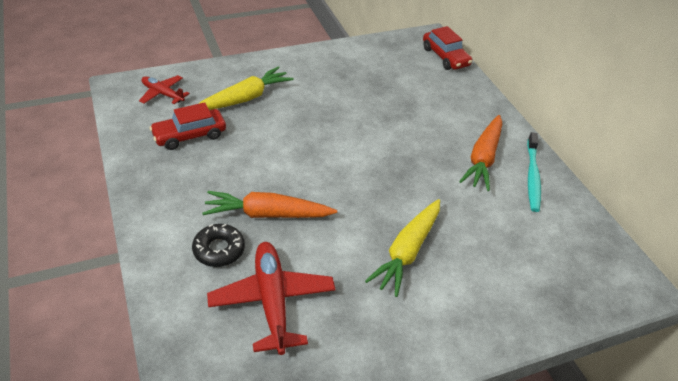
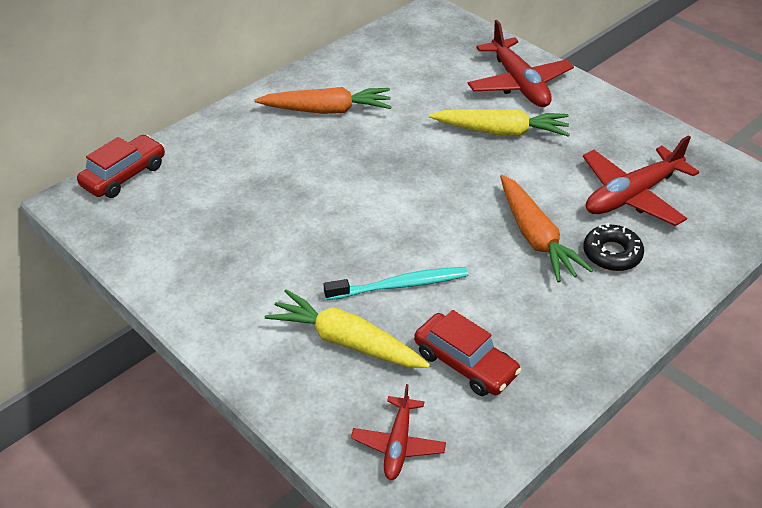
camera: 110 degrees left, 0 degrees up
(479, 300) = (519, 84): none -> red plane
(532, 176) = (333, 76): turquoise toothbrush -> turquoise toothbrush (400, 285)

